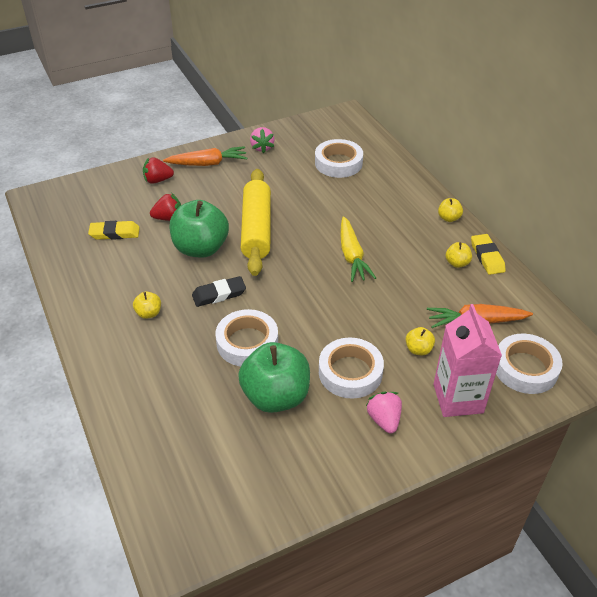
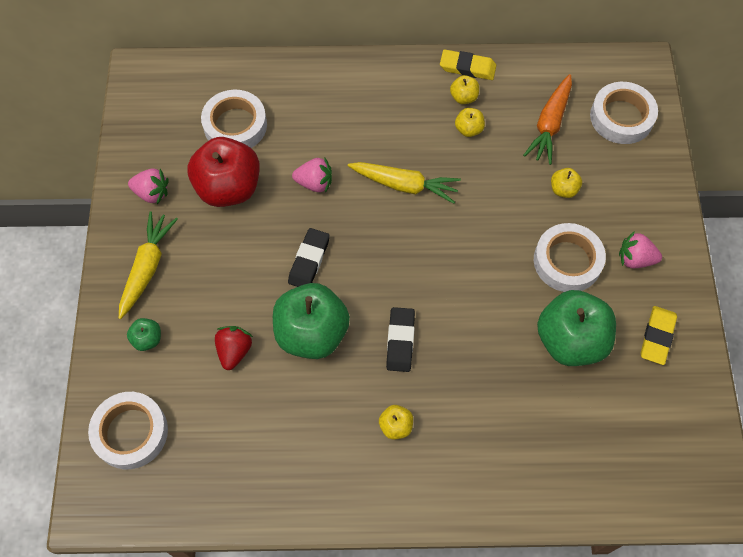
camera: 65 degrees left, 20 degrees up
(115, 233) = (229, 424): yellow eraser -> yellow eraser (657, 336)
(158, 180) = (147, 339): red strawberry -> green apple
(207, 163) = (147, 268): orange carrot -> yellow carrot
(247, 342) = (487, 339): white tape -> white tape (130, 432)
(256, 229) = (309, 261): yellow rolling pin -> black eraser
(288, 176) = (228, 188): none -> red apple
(320, 212) = (314, 183): none -> pink strawberry
(449, 218) = (392, 69): yellow apple -> yellow apple (468, 129)
(458, 398) = (634, 188): pink carton -> none

